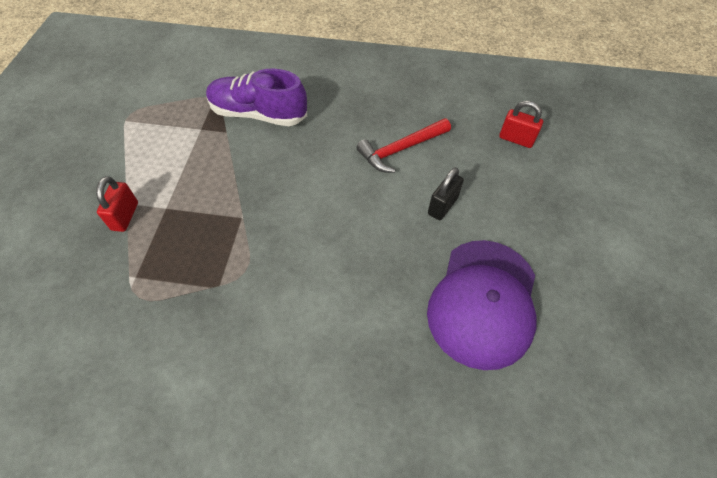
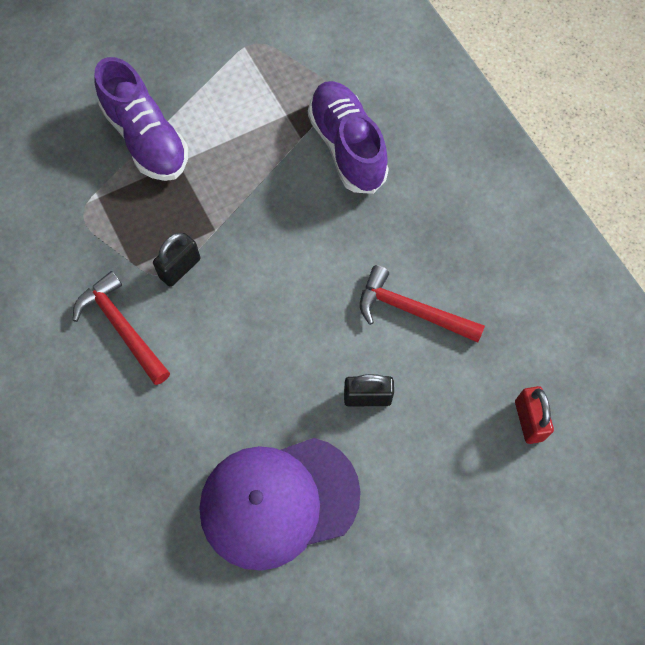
camera: 55 degrees right, 10 degrees up
(125, 216) = (146, 139): red padlock -> purple shoe
(250, 257) = (180, 268): none -> black padlock
(261, 326) = (122, 327): none -> red hammer

